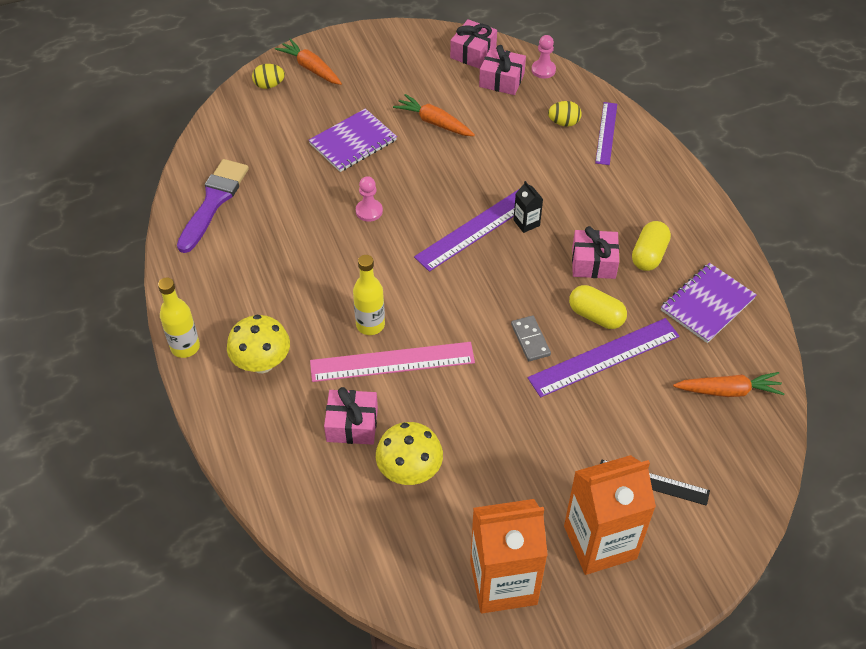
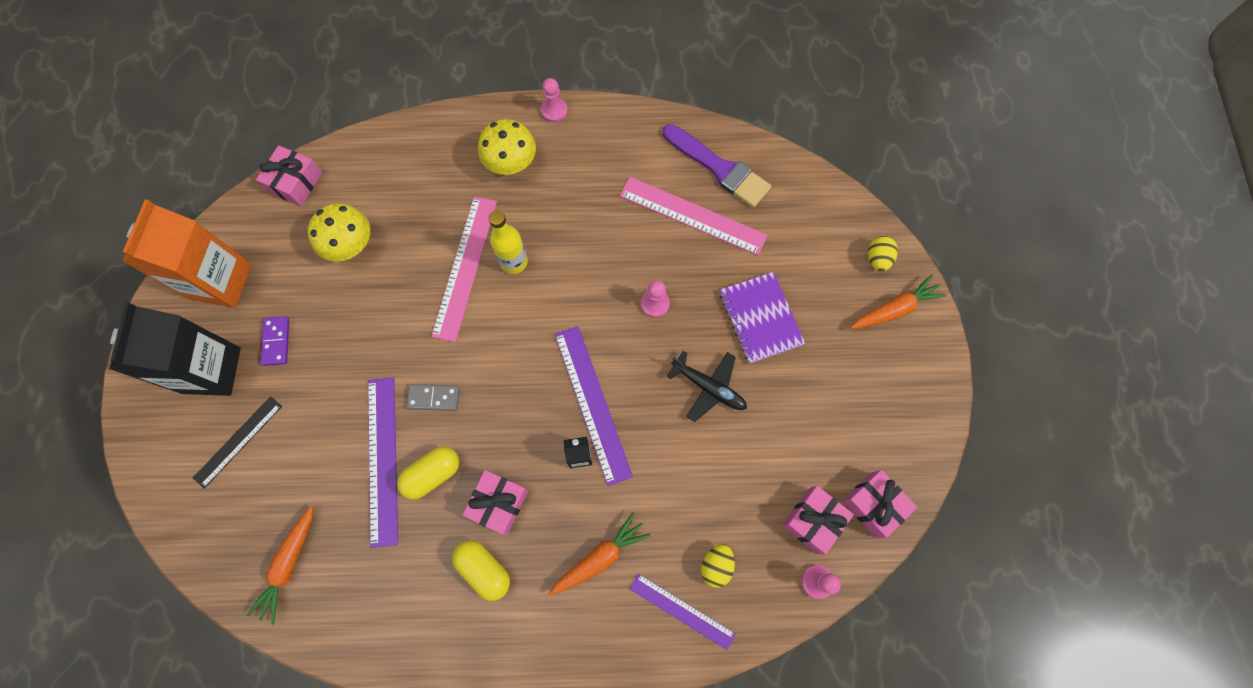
camera: 110 degrees right, 20 degrees up
(185, 347) = (554, 111): yellow bottle -> pink pawn
(270, 208) = (692, 215): none -> pink ruler
(352, 424) = (417, 216): pink gift -> pink gift (296, 182)
(428, 159) = (708, 387): none -> black plane
(434, 122) = (764, 414): orange carrot -> orange carrot (600, 557)
(542, 495) = (276, 341): none -> purple domino
(600, 542) = (211, 370): orange carton -> black carton
(707, 304) = (395, 600): purple notebook -> none

